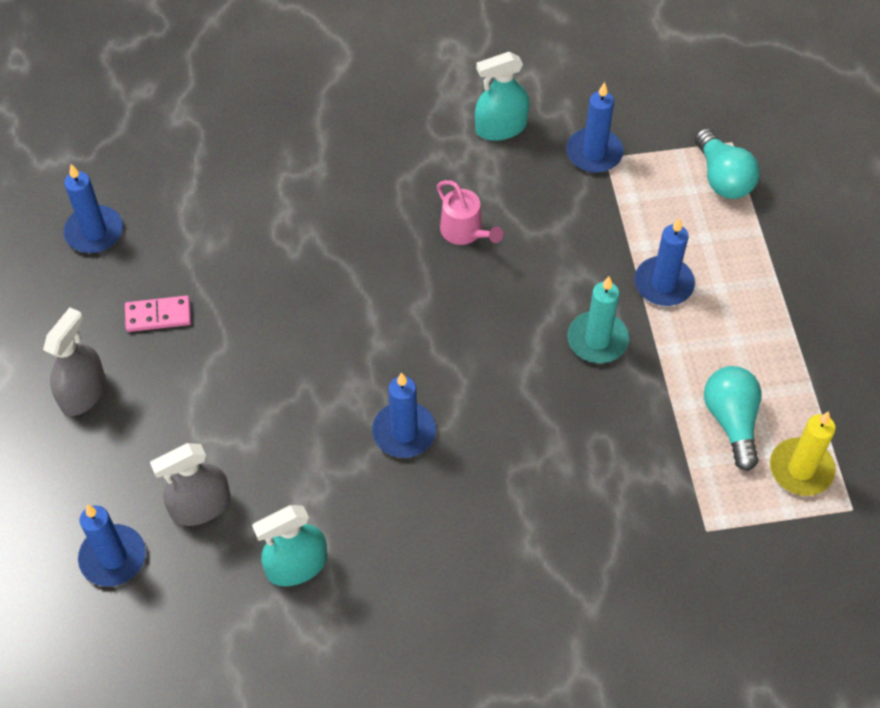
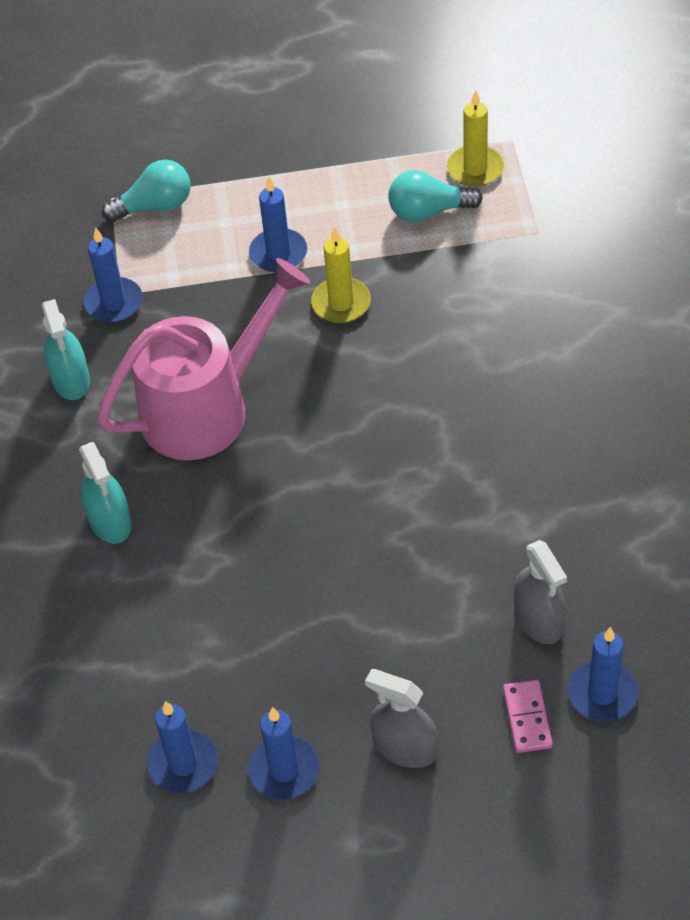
camera: 85 degrees left, 5 degrees down
(158, 315) = (304, 683): pink domino -> pink domino (527, 718)
(297, 565) = (597, 532): turquoise spray bottle -> turquoise spray bottle (110, 521)
(404, 432) = (446, 452): blue candle -> blue candle (284, 770)
(465, 232) = (206, 408): pink watering can -> pink watering can, size x2.39
(597, 340) = (341, 303): turquoise candle -> yellow candle

